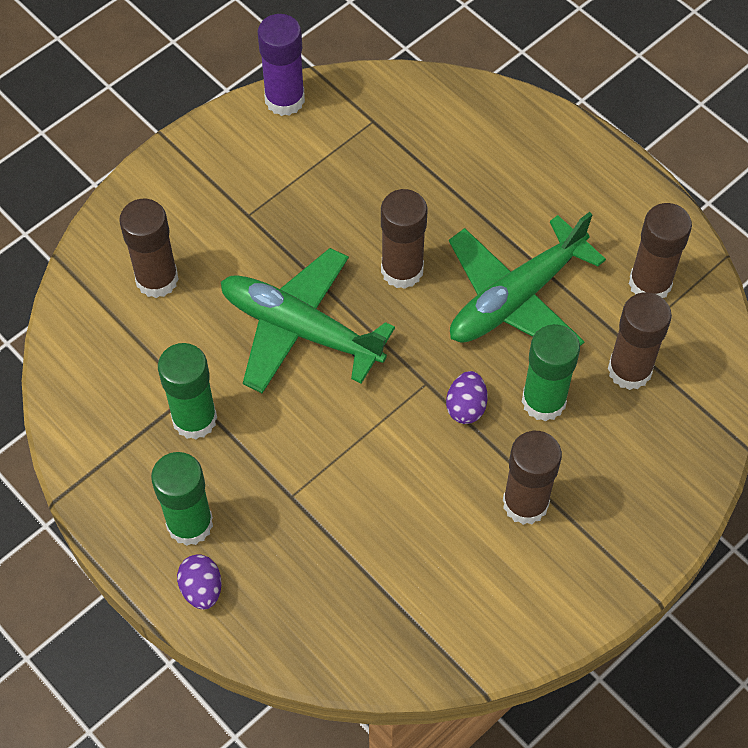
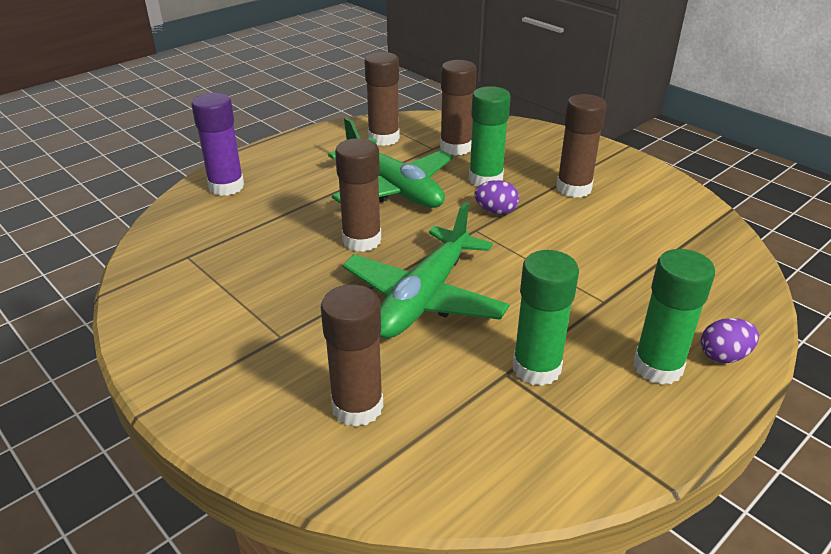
camera: 90 degrees left, 25 degrees down
(284, 99) = (134, 312): purple glue stick -> purple glue stick (226, 186)

